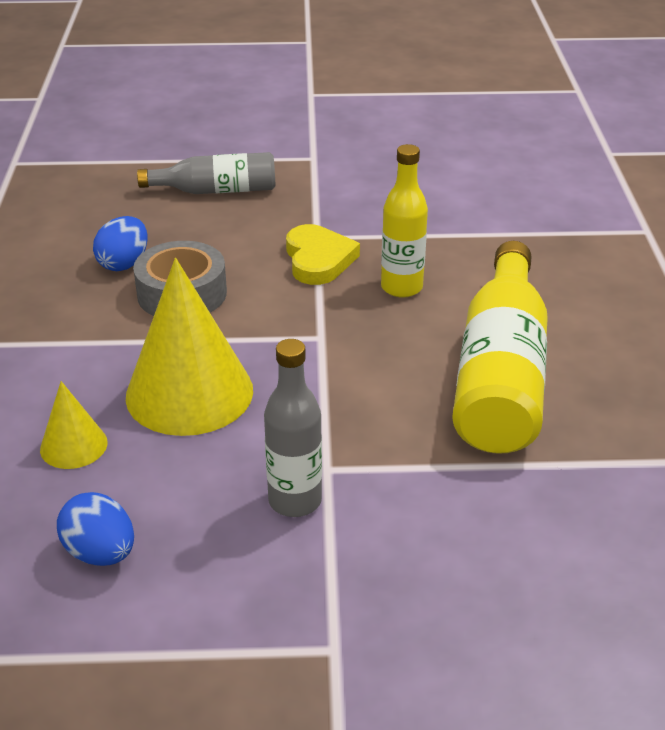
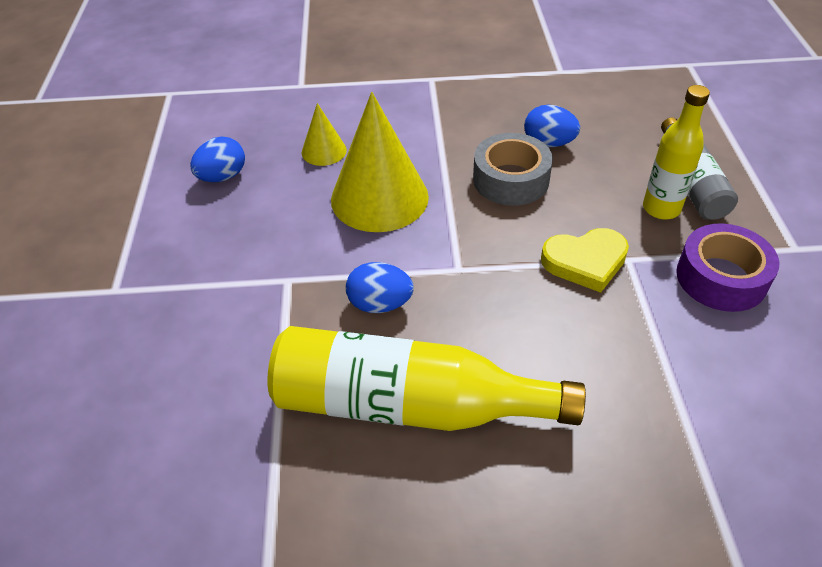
camera: 90 degrees right, 10 degrees up
(295, 501) = (254, 263): grey bottle -> none
(345, 195) = (721, 278): none -> purple tape
(370, 392) = (380, 304): none -> blue egg
(401, 287) = (548, 326): yellow bottle -> yellow bottle (661, 208)

